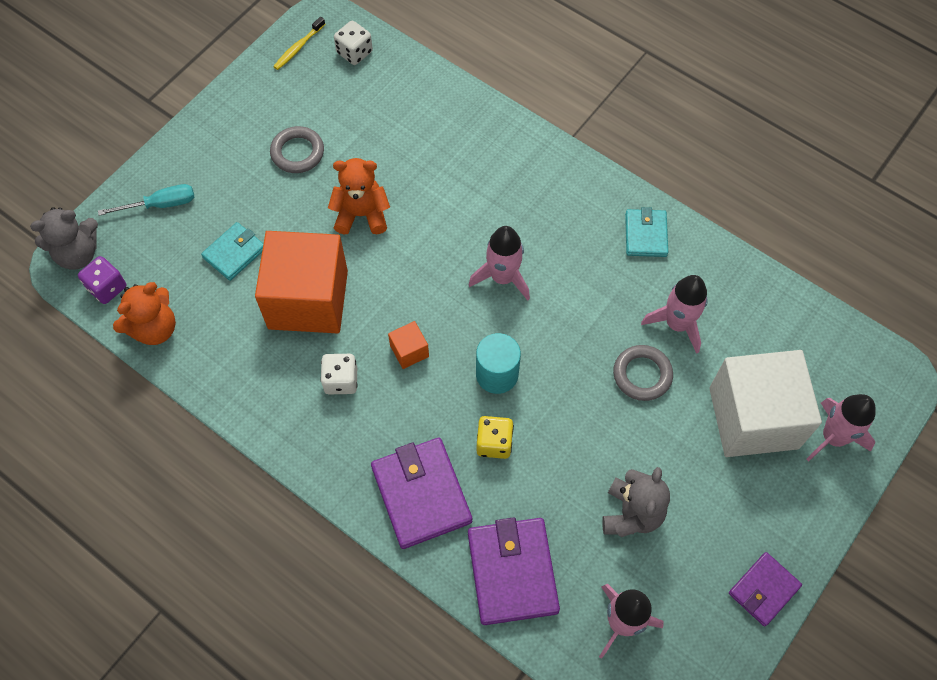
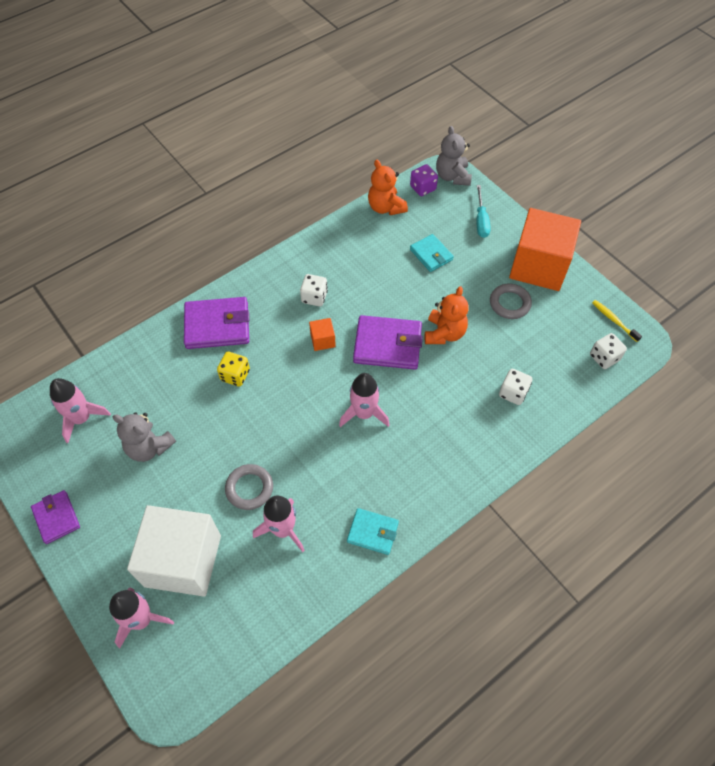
camera: 105 degrees right, 5 degrees down
(308, 299) = (382, 289): orange cube -> orange cube (539, 266)
(428, 132) = (513, 393): none -> white dice
(497, 374) = (285, 390): turquoise cylinder -> none
(512, 572) = (144, 364): purple wallet -> purple wallet (387, 345)

